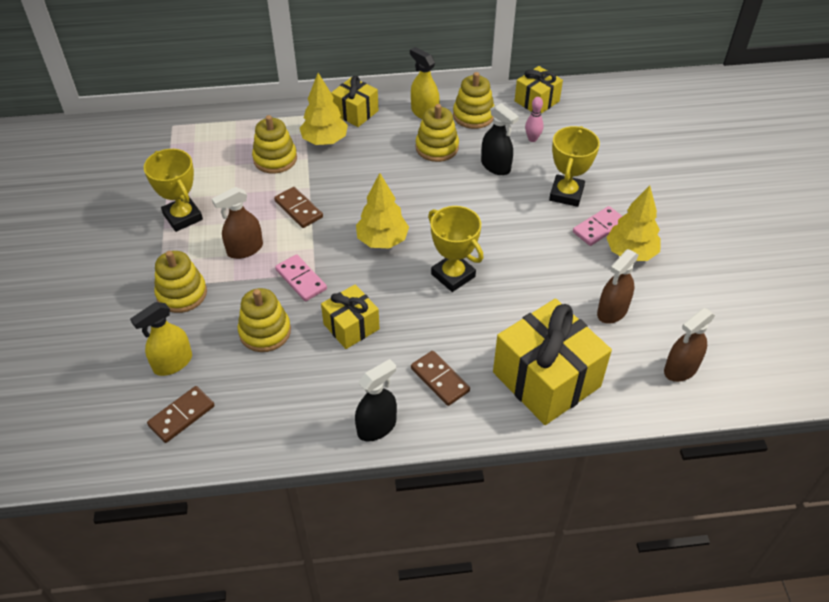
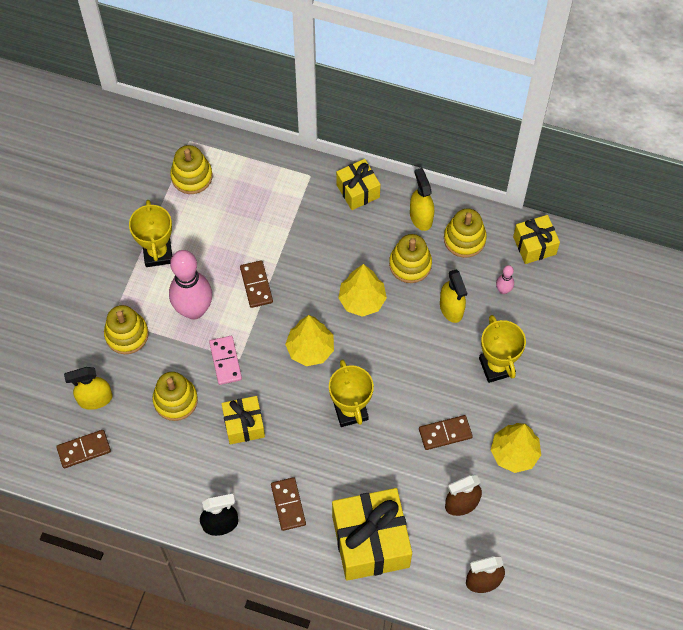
camera: 25 degrees right, 15 degrees up
(245, 249) = (194, 310): brown spray bottle -> pink bowling pin
(275, 159) = (261, 219): yellow stacking toy -> yellow stacking toy (192, 176)
(324, 141) = (314, 215): yellow tree -> yellow tree (362, 300)
(496, 166) = (451, 308): black spray bottle -> yellow spray bottle
(556, 261) = (445, 433): none -> brown domino
(566, 194) = (496, 366): yellow trophy -> yellow trophy turned 60 degrees counterclockwise
(599, 228) = (503, 415): pink domino -> none

